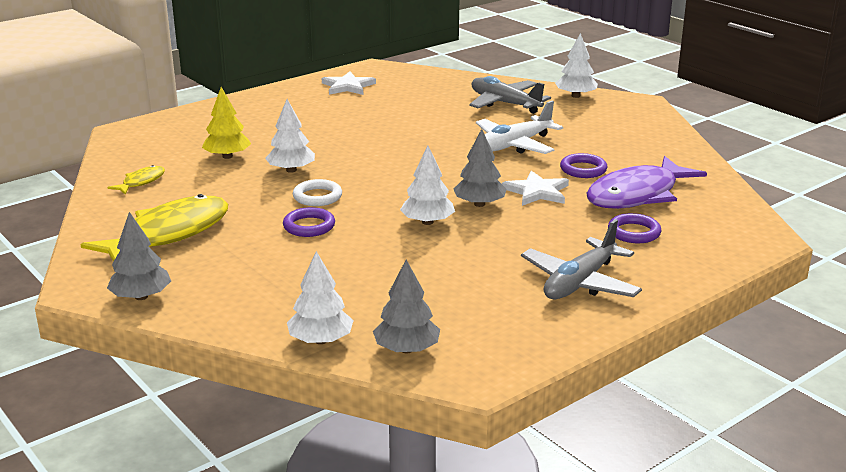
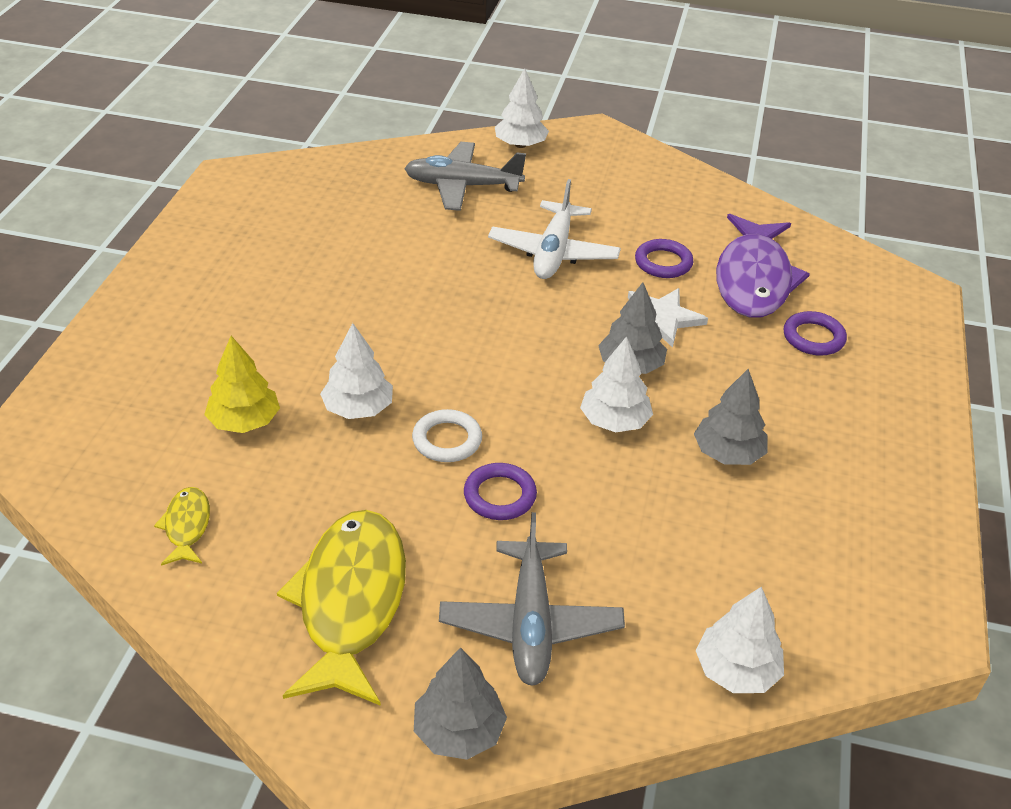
camera: 40 degrees left, 15 degrees up
(348, 86) = (240, 224): white star -> none
(406, 349) = (827, 629): grey tree -> grey tree (728, 453)
(580, 283) = (854, 437): grey plane -> grey plane (530, 623)

